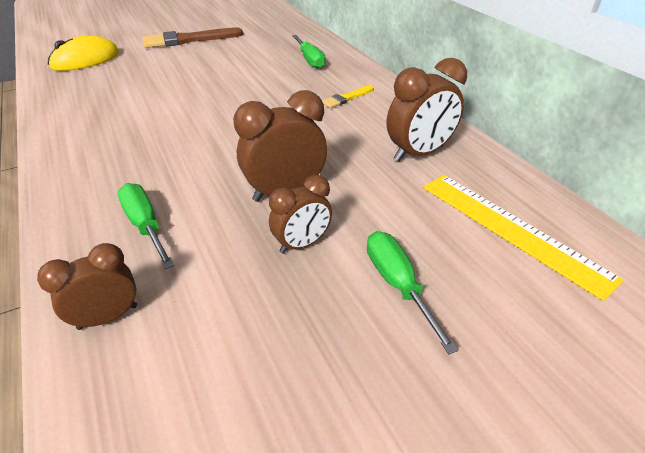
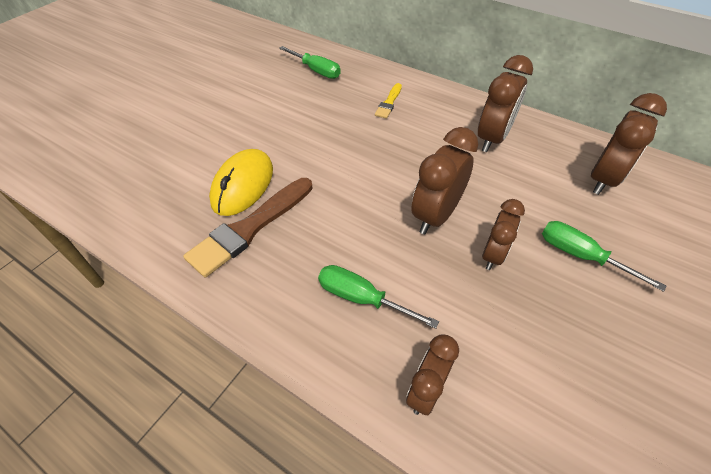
camera: 30 degrees left, 10 degrees up
(85, 60) = (77, 143): yellow mouse -> yellow mouse (243, 185)
(188, 40) = (168, 81): brown brush -> brown brush (250, 228)
(511, 229) = (603, 179): yellow ruler -> brown clock

